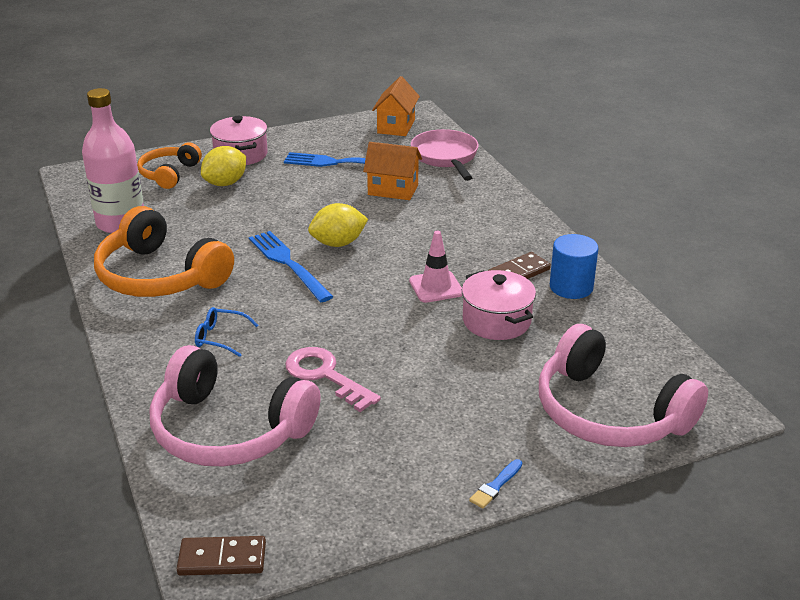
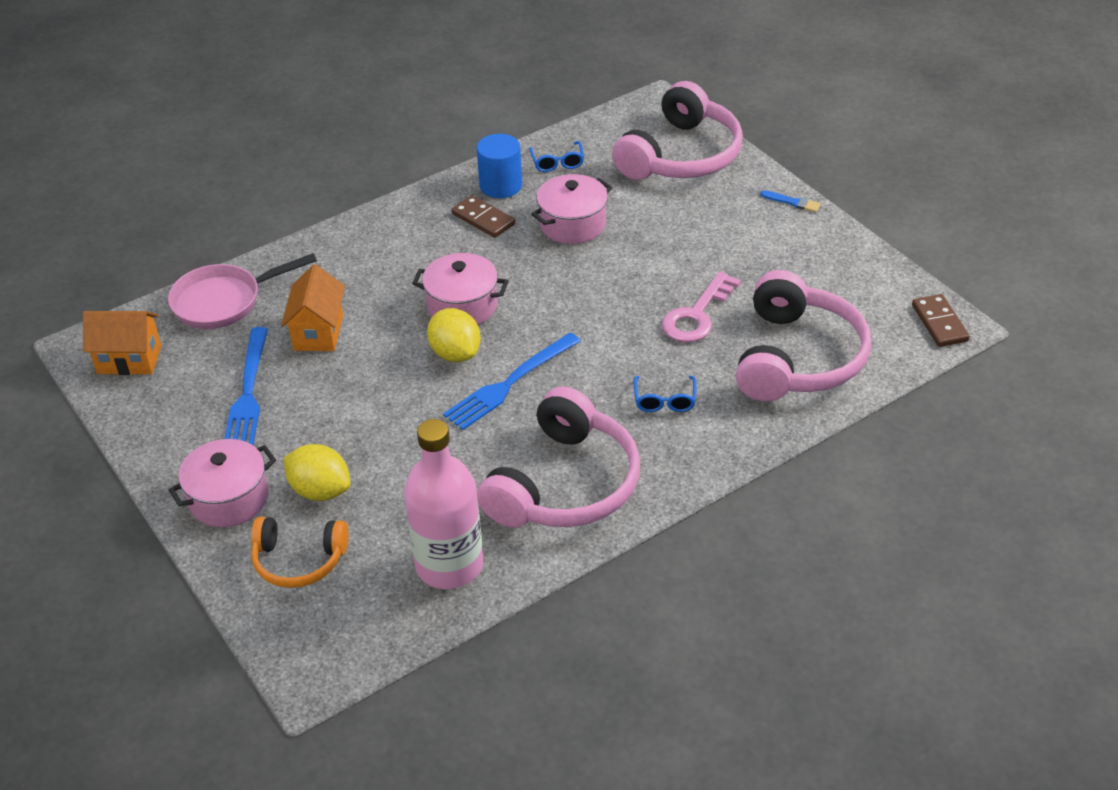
camera: 100 degrees left, 10 degrees up
(159, 276) = (565, 485): orange headphones -> pink headphones
(397, 251) = (462, 306): none -> pink pot
(436, 287) = (525, 269): pink traffic cone -> none
(606, 324) = (557, 163): none -> blue glasses

